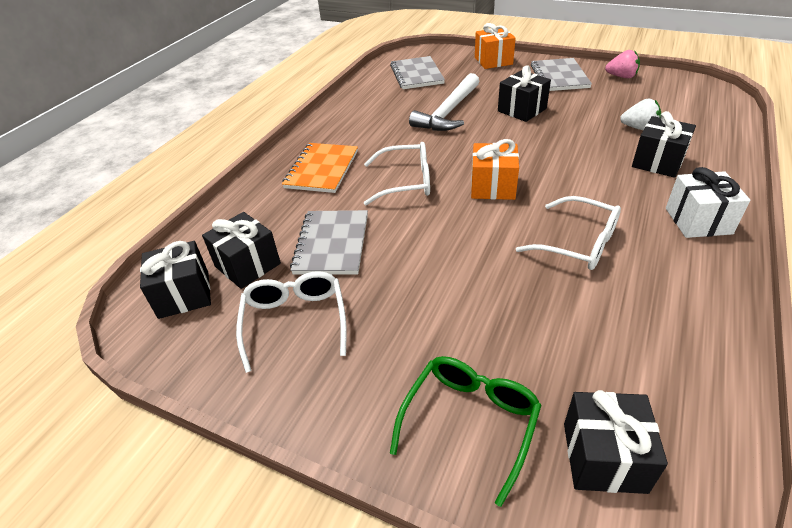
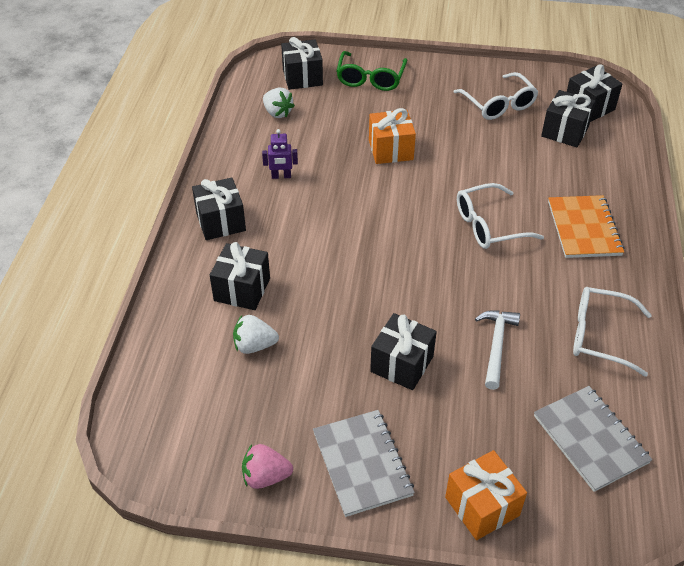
camera: 160 degrees right, 5 degrees up
(332, 244) = (514, 156): grey notebook -> none
(448, 112) = (496, 345): white hammer -> white hammer, size x0.65
(493, 186) = (403, 232): orange gift -> orange gift (390, 150)
(578, 243) = (320, 186): white glasses -> white glasses (599, 336)
(629, 263) = (281, 176): none -> purple robot
(647, 373) = (277, 113): none -> white strawberry
(698, 221) = (220, 222): white gift -> black gift

